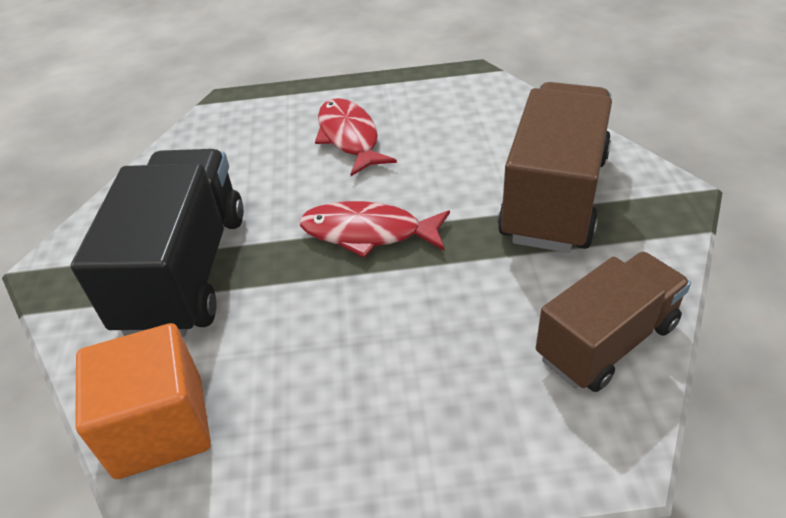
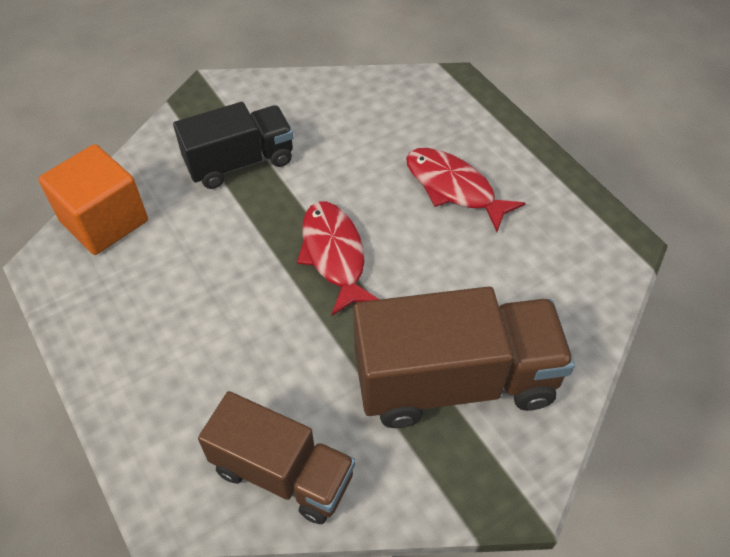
camera: 60 degrees right, 10 degrees up
(186, 271) = (240, 162): black truck -> black truck, size x0.66
(349, 137) = (454, 188): red fish -> red fish turned 90 degrees counterclockwise

